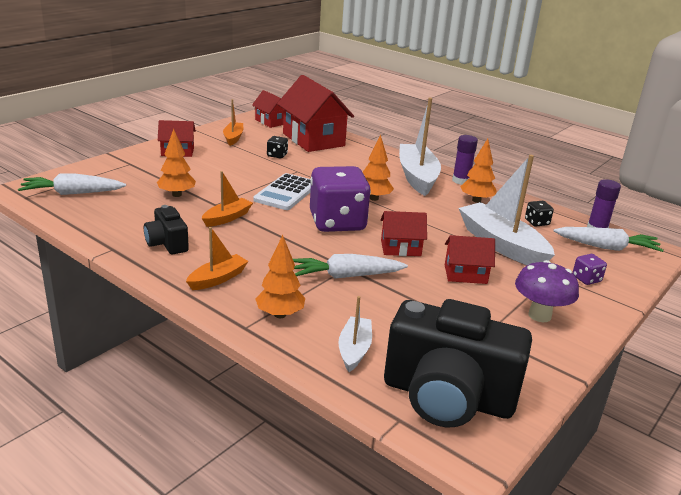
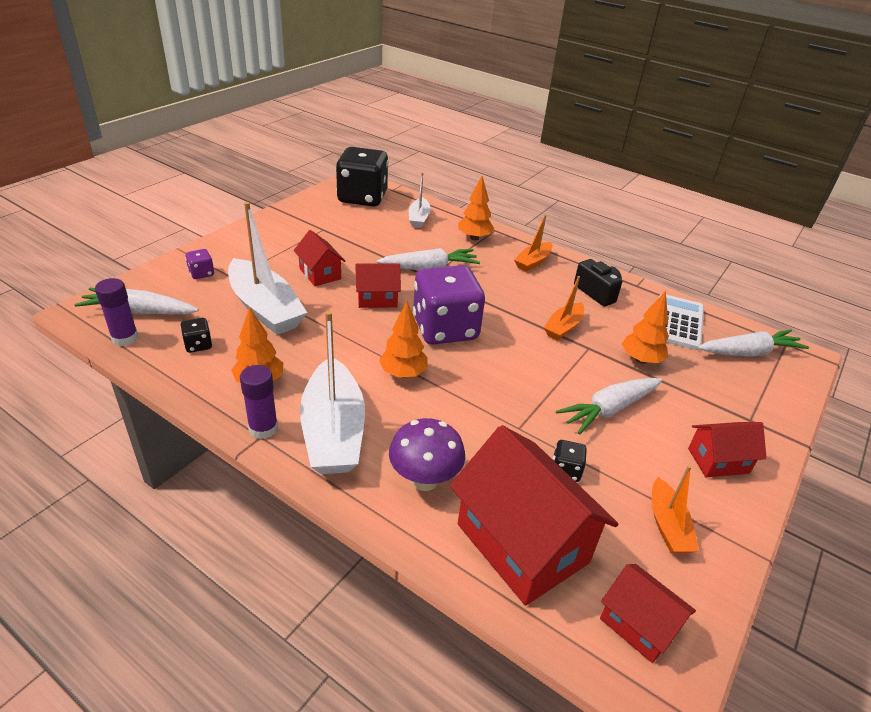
camera: 175 degrees right, 10 degrees up
(229, 173) = (609, 409): none -> white carrot
(286, 193) = (517, 375): white calculator -> white calculator (678, 322)
(447, 397) = (362, 198): black camera -> black dice
(465, 274) = (320, 274): red house -> red house turned 60 degrees clockwise
(539, 315) = (272, 241): purple mushroom -> purple mushroom (424, 480)

